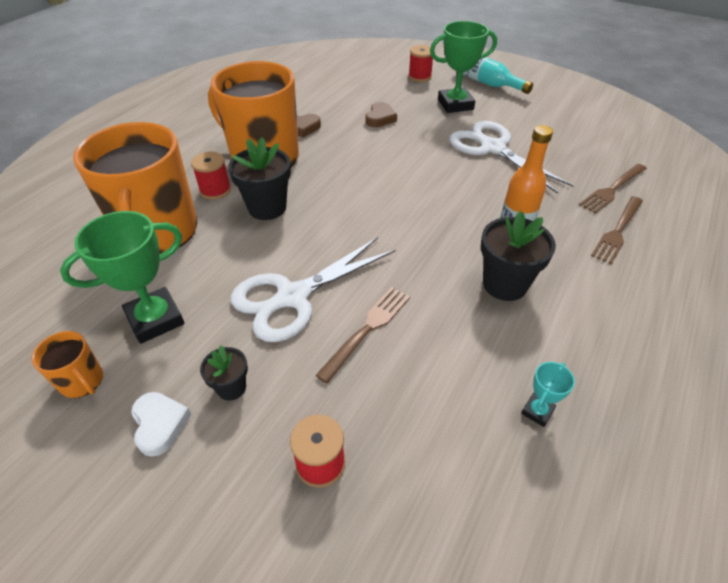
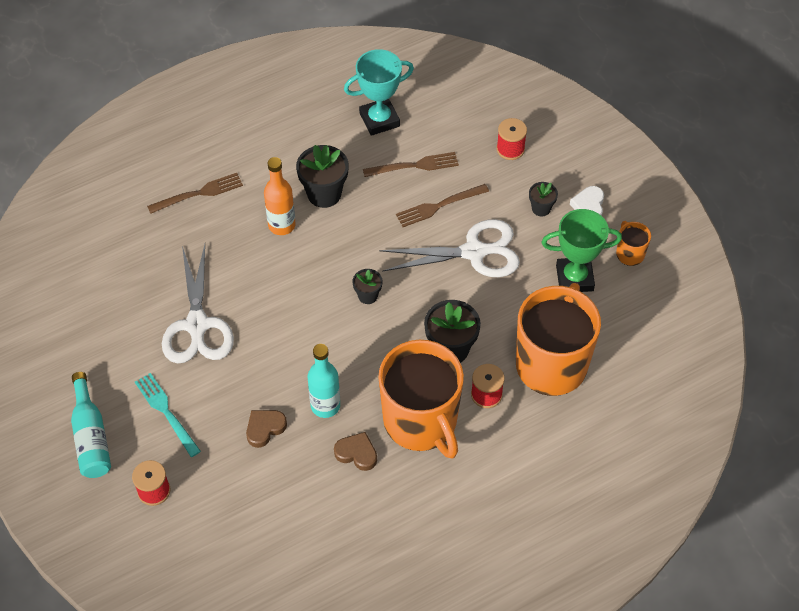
camera: 150 degrees left, 10 degrees up
(347, 141) = (325, 406): none -> turquoise bottle
(375, 216) = (367, 295): none -> black flower pot
(455, 104) = (166, 412): green trophy -> turquoise fork
(537, 411) = (379, 120): turquoise trophy -> turquoise trophy, size x2.09
(612, 189) = (153, 229): brown fork -> brown fork (415, 165)

